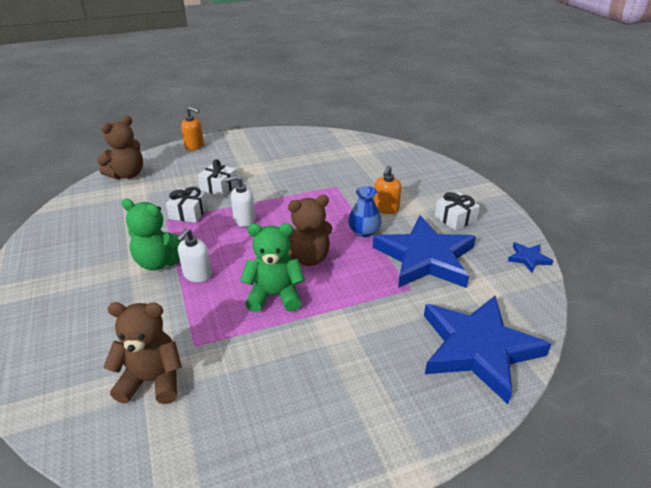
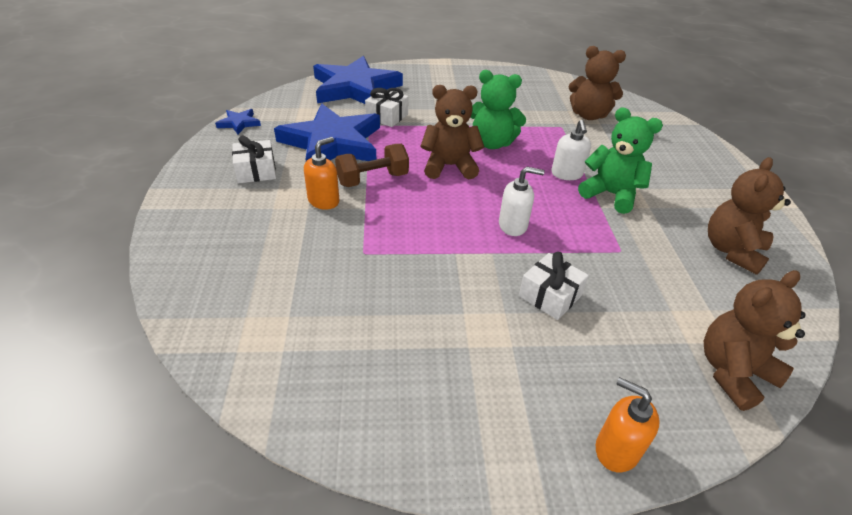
camera: 165 degrees left, 5 degrees up
(79, 235) = (732, 251): none -> brown teddy bear
(188, 213) = (591, 254): white gift -> white gift (387, 116)
(197, 275) = (566, 174): white soap dispenser -> white soap dispenser turned 135 degrees clockwise
(364, 231) = (373, 179): blue vase -> brown dumbbell

